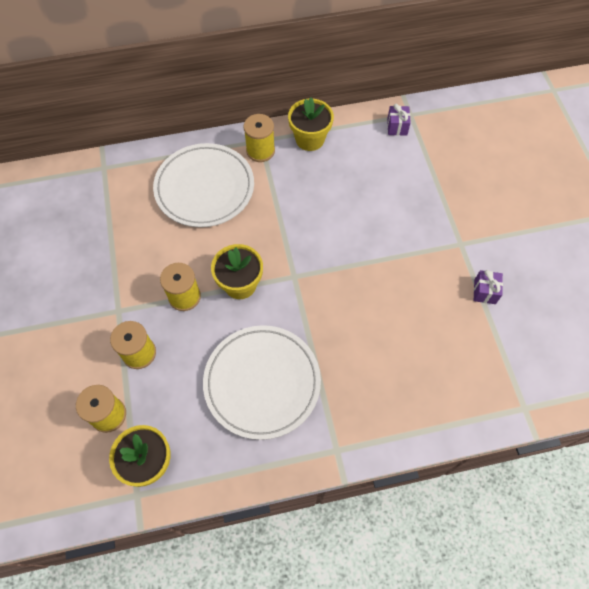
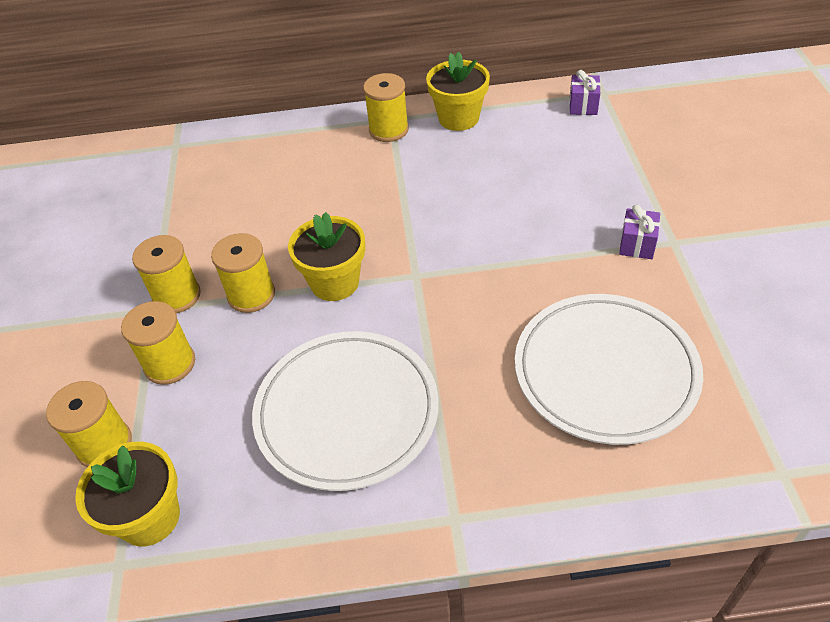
camera: 10 degrees right, 15 degrees down
(132, 299) = (177, 296): none -> yellow spool
(204, 188) = (305, 169): white plate -> white plate (605, 371)
(484, 292) = (711, 304): purple gift -> purple gift (637, 244)

